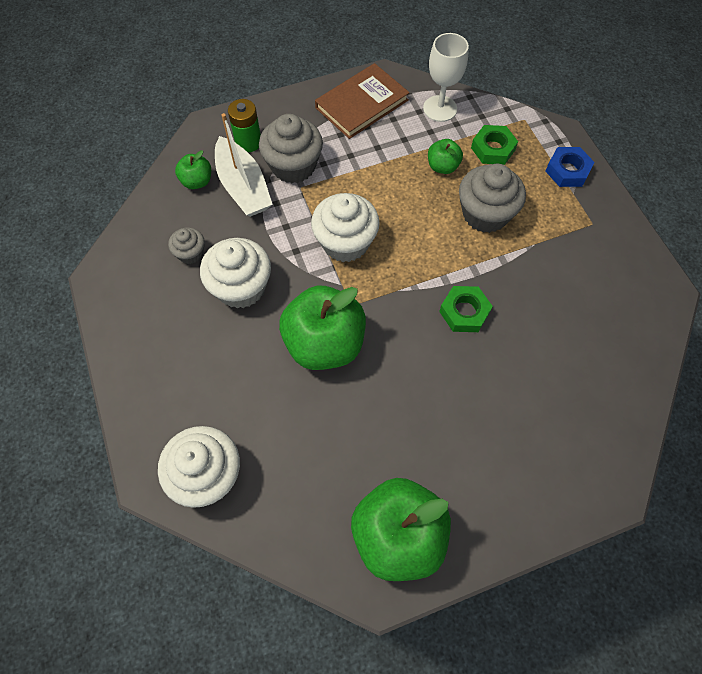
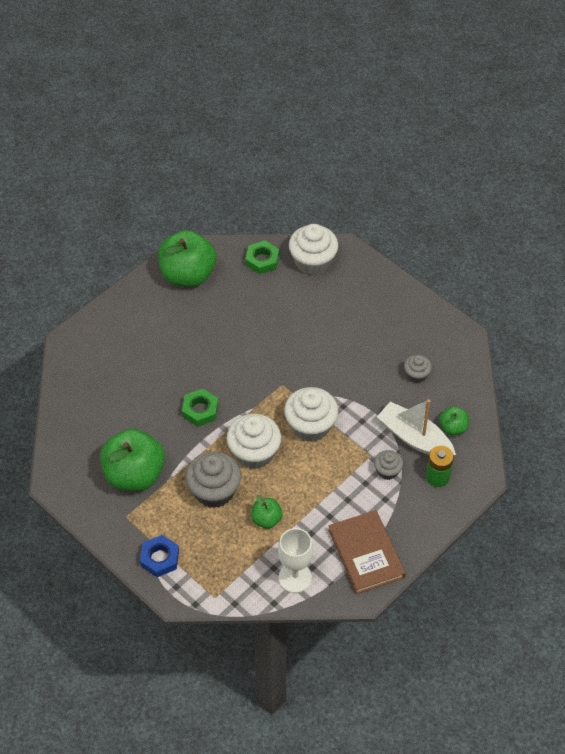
camera: 155 degrees right, 10 degrees down
(241, 287) = (365, 366): white cupcake -> white cupcake (254, 453)
(293, 166) = (387, 471): grey cupcake -> grey cupcake, size x0.54
(324, 344) = (286, 354): green apple -> green apple (134, 475)
(362, 104) = (366, 553): brown book -> brown book turned 45 degrees counterclockwise
(493, 149) = (231, 554): green nut -> green nut (262, 260)

